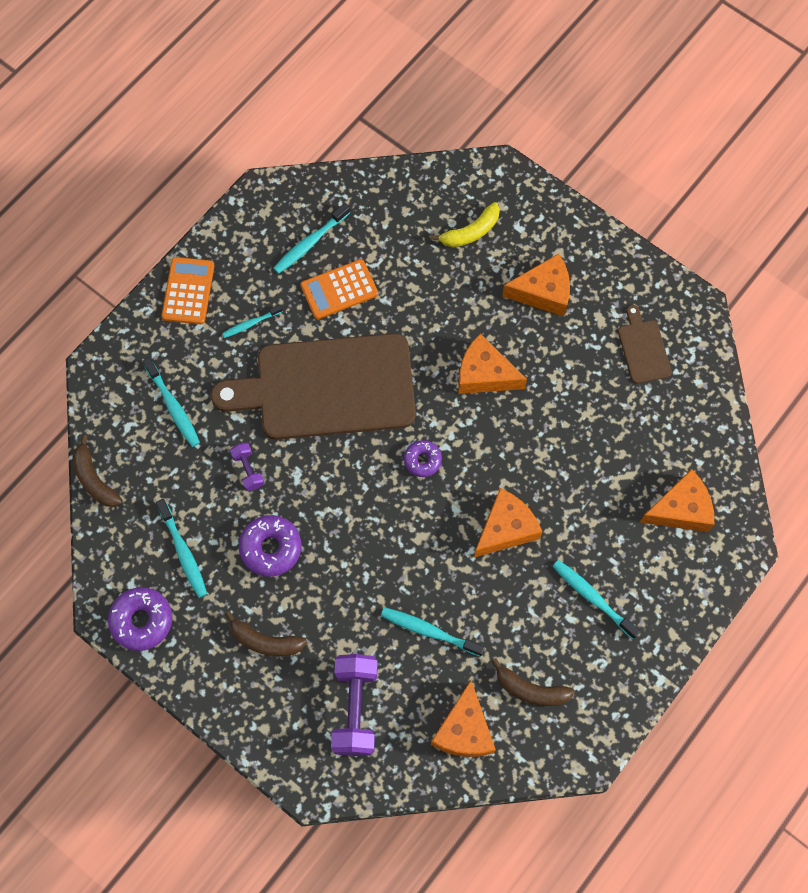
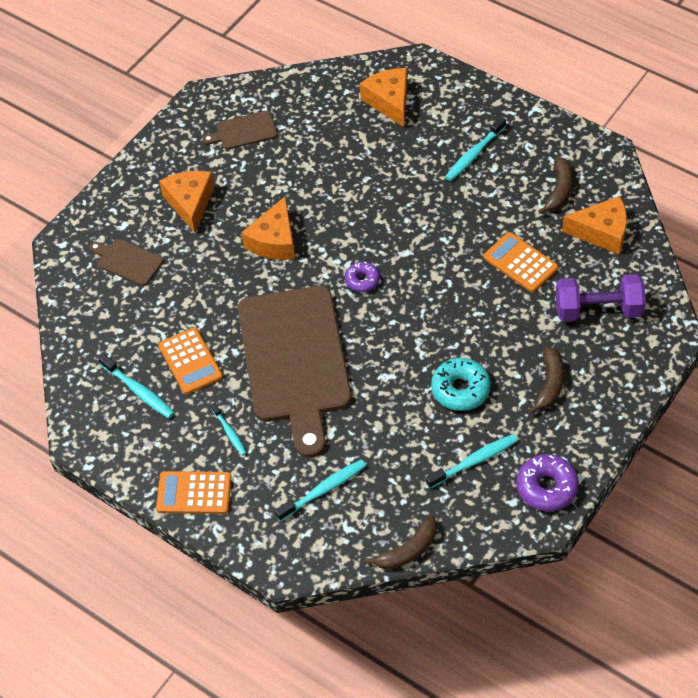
camera: 90 degrees left, 15 degrees down
(248, 470) = (385, 417): purple dumbbell -> none
(271, 548) = (460, 389): purple donut -> turquoise donut
(429, 631) = (520, 262): turquoise toothbrush -> orange calculator
(470, 232) = (127, 261): yellow banana -> brown cutting board
(506, 528) = (420, 216): orange cheese -> none

